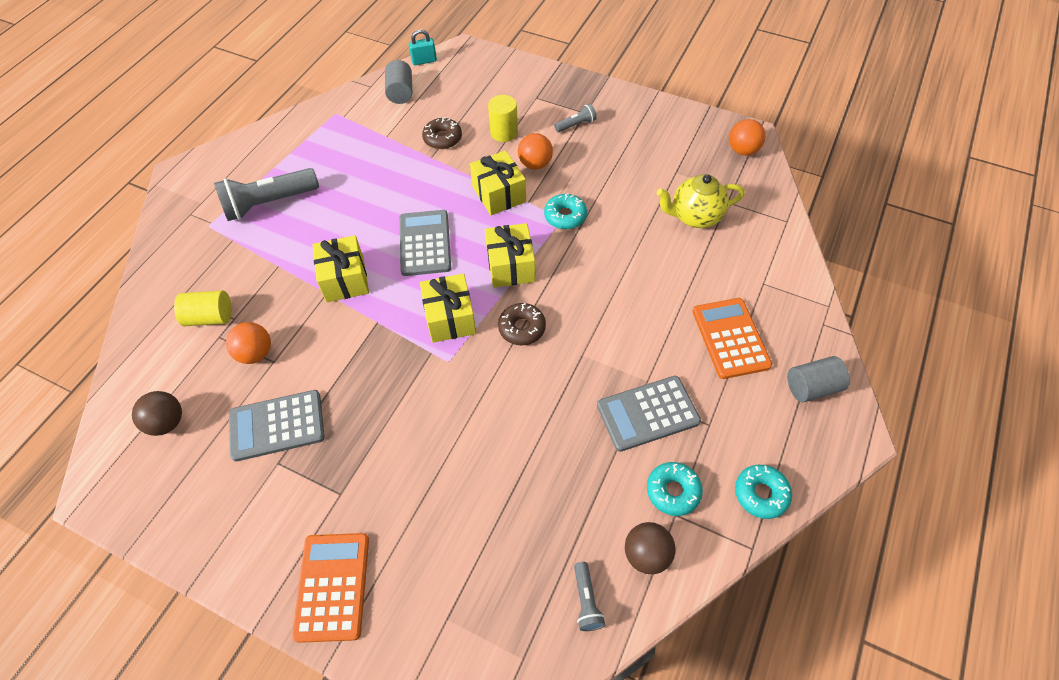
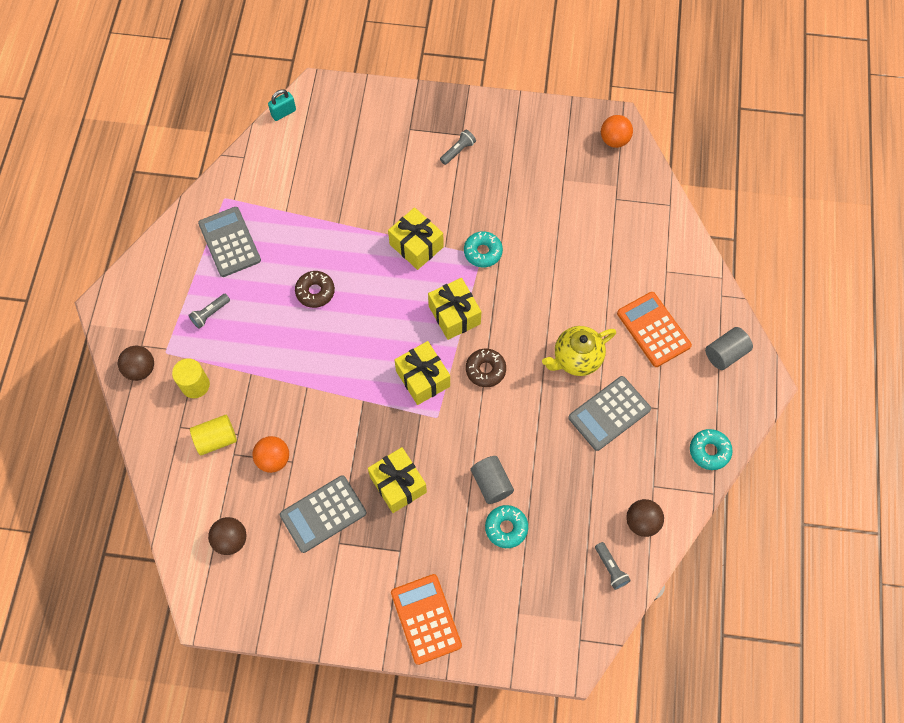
camera: 20 degrees left, 10 degrees up
(177, 234) = (140, 369): none -> brown ball
(269, 203) = (210, 314): grey flashlight -> grey flashlight, size x0.48
(345, 279) = (317, 369): yellow gift -> yellow gift (398, 484)
(400, 92) = (277, 157): grey cylinder -> grey cylinder (491, 483)
(425, 243) = (371, 314): grey calculator -> grey calculator (229, 242)
(442, 138) = (340, 199): brown donut -> brown donut (315, 292)
(504, 132) = (395, 177): yellow cylinder -> yellow cylinder (195, 385)
(535, 164) = (436, 205): orange ball -> none
(673, 491) = (646, 469): turquoise donut -> turquoise donut (506, 528)
(695, 217) = (593, 222): yellow teapot -> yellow teapot (576, 359)

